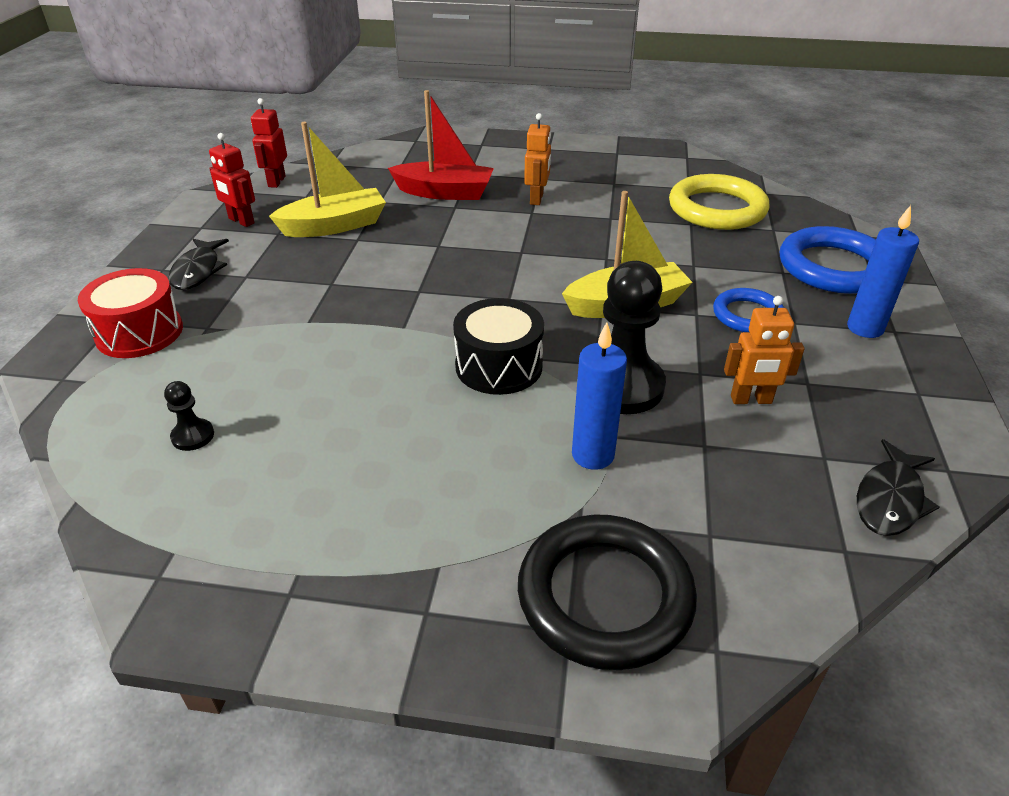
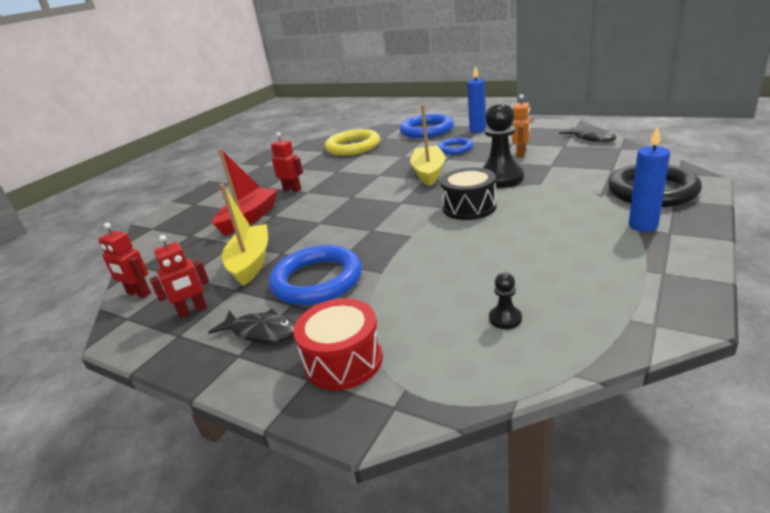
camera: 65 degrees left, 10 degrees down
(292, 279) = (317, 280): none -> blue ring
(537, 199) = (292, 189): orange robot -> red robot
(593, 455) = (554, 188): blue candle -> blue candle (643, 226)

